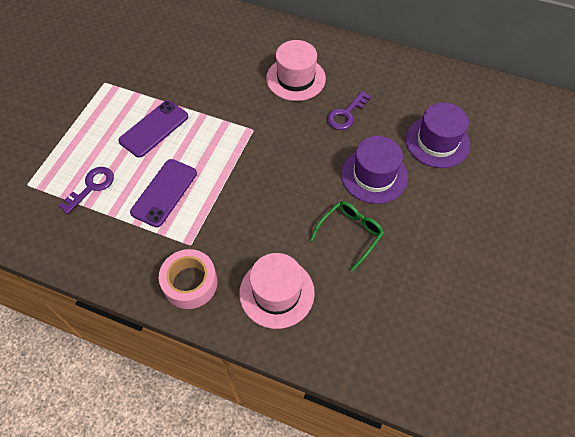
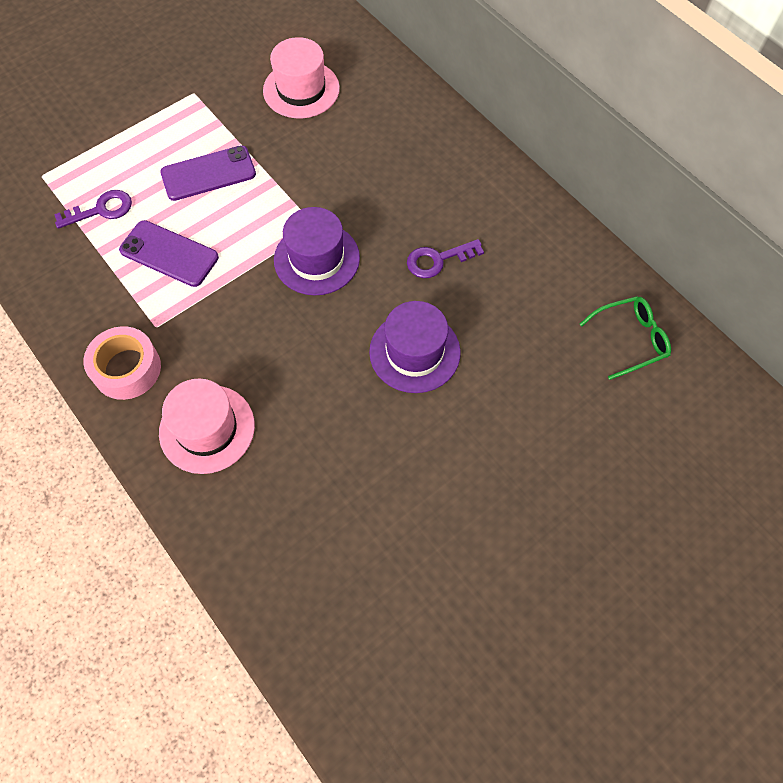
camera: 30 degrees right, 5 degrees up
(164, 193) = (169, 254): purple phone -> purple phone turned 60 degrees clockwise
(296, 78) = (410, 186): pink hat -> pink hat (301, 89)
(350, 234) = (335, 406): green glasses -> green glasses (630, 339)
(437, 142) = (525, 349): purple hat -> purple hat (316, 259)

